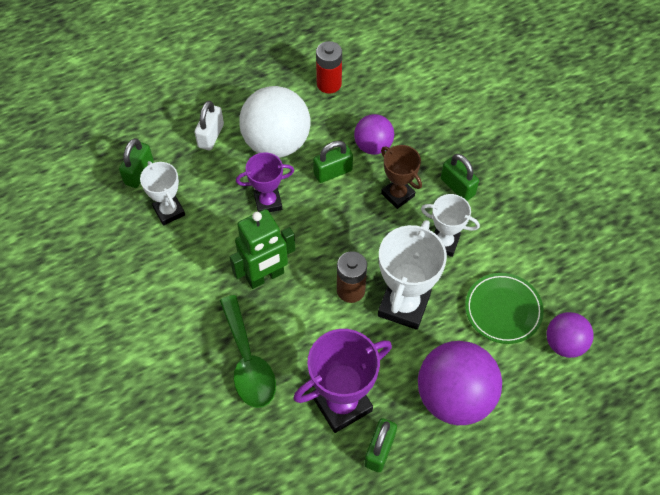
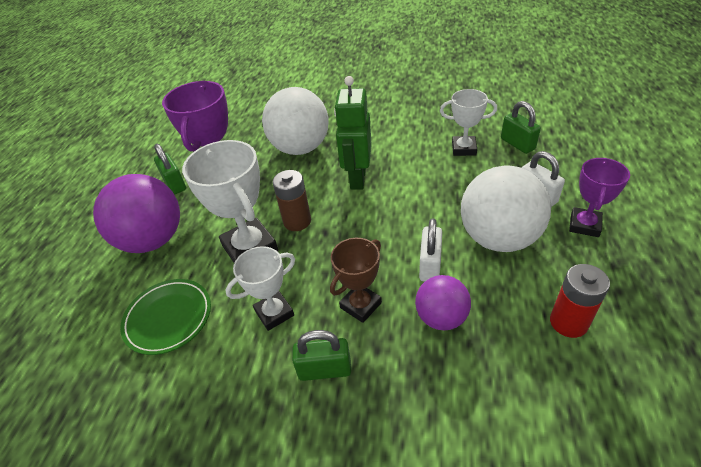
camera: 130 degrees right, 15 degrees down
(248, 362) = (300, 148): green spoon -> white ball
(268, 202) = (429, 206): purple trophy -> purple trophy (584, 225)
(333, 172) = (430, 265): green padlock -> white padlock
(398, 195) = (360, 305): brown trophy -> brown trophy turned 45 degrees counterclockwise
(564, 343) = (89, 347): purple ball -> none

